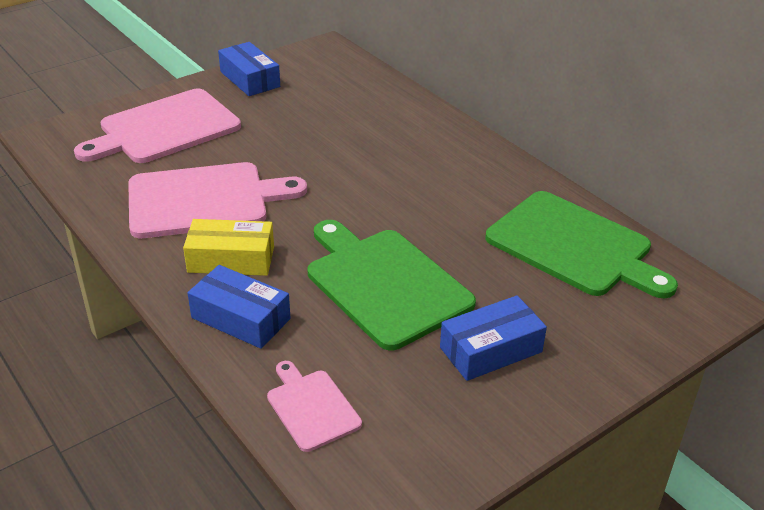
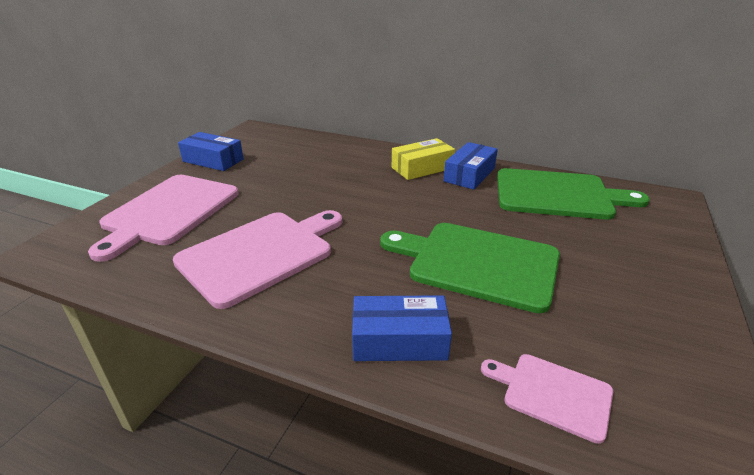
camera: 30 degrees left, 5 degrees down
(231, 259) = (335, 292): yellow box -> yellow box (422, 168)
(490, 349) = (606, 280): blue box -> blue box (469, 174)

